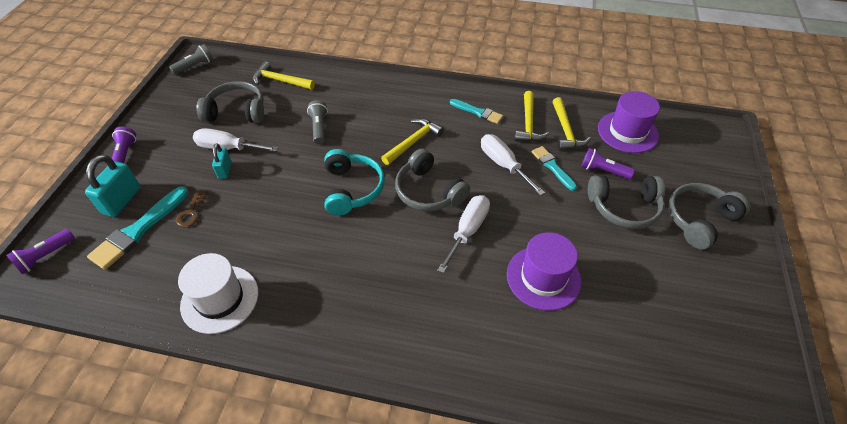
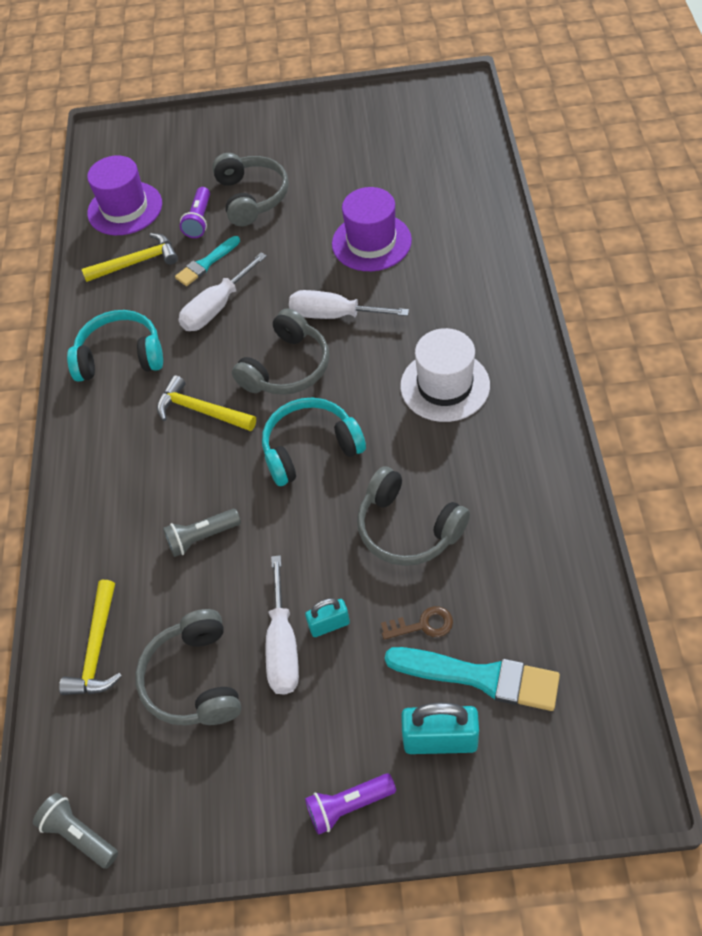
camera: 100 degrees left, 5 degrees up
(45, 256) = (577, 780): purple flashlight -> none
(220, 299) = (531, 515): white hat -> white hat (445, 386)
(478, 112) = (120, 356): turquoise brush -> turquoise headphones
(528, 123) = (132, 300): yellow hammer -> none
(699, 220) = (249, 143): grey headphones -> grey headphones (408, 528)

